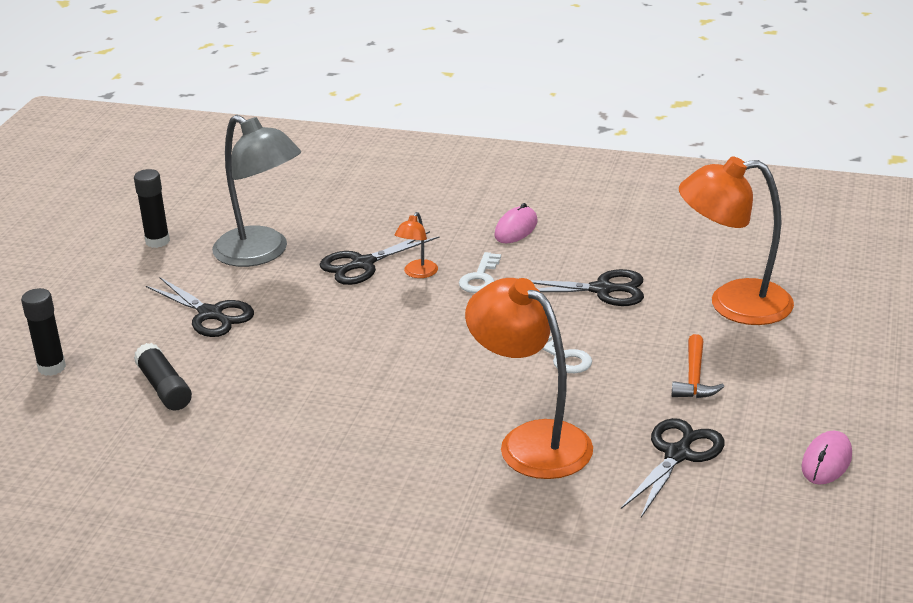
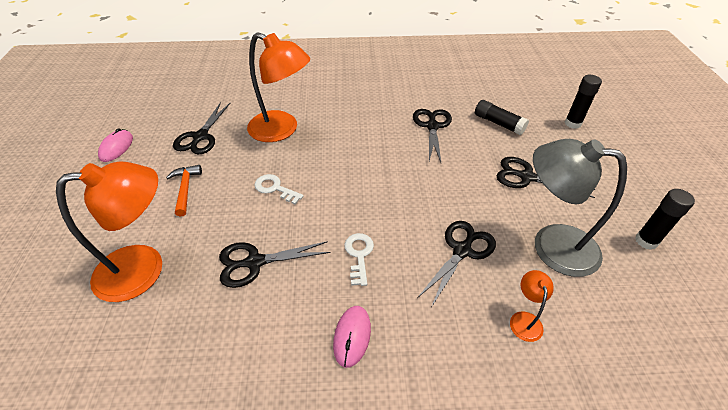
camera: 160 degrees right, 15 degrees up
(274, 402) = (432, 126): none -> black scissors
(417, 273) = (412, 249): orange lamp -> orange lamp (525, 319)

